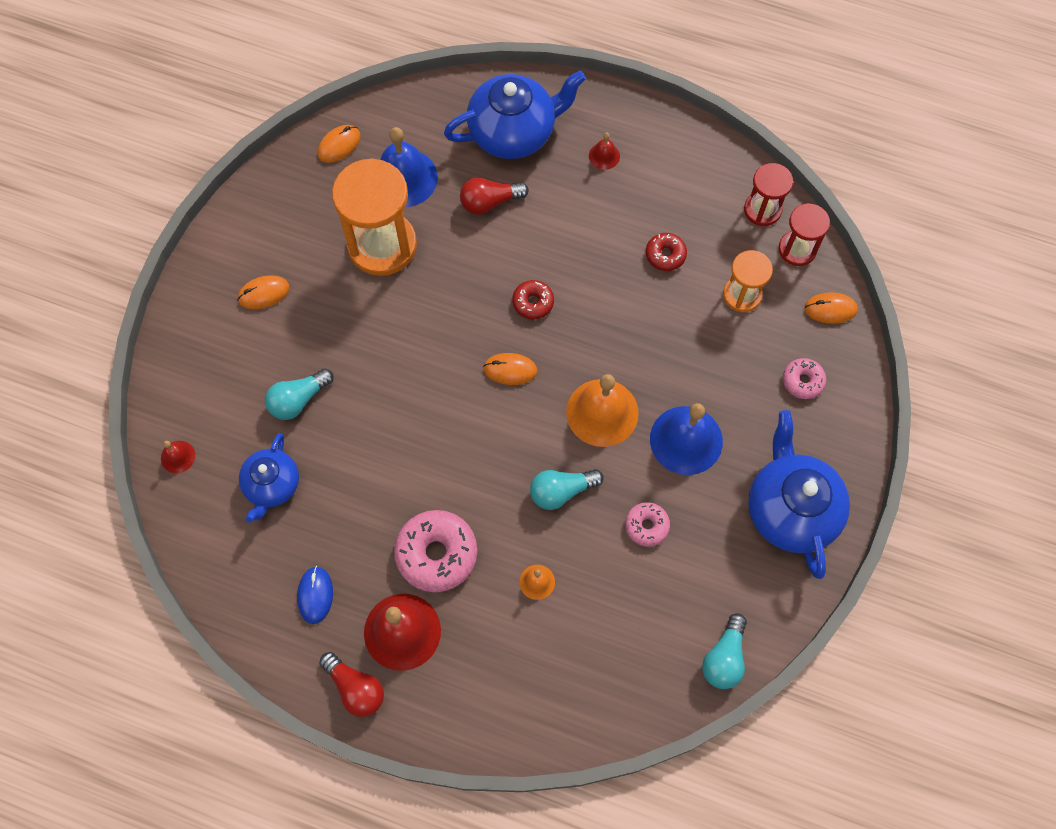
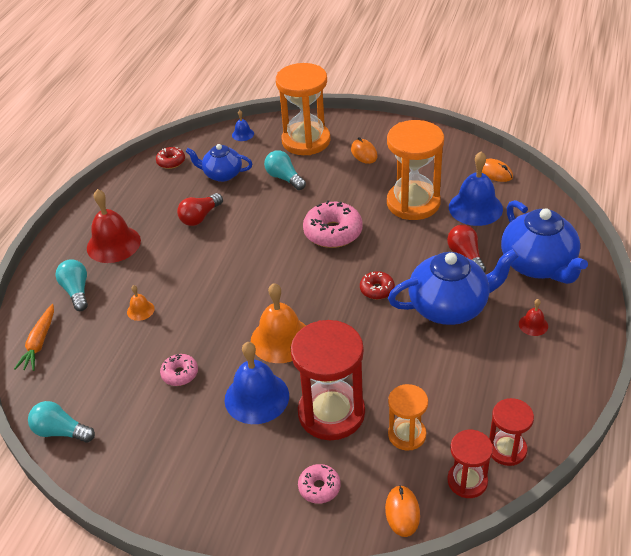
camera: 90 degrees right, 25 degrees down
(178, 456) = (243, 134): red bell -> blue bell
(217, 367) = (306, 141): none -> orange hourglass
(315, 595) = (144, 202): blue mouse -> none
(355, 688) = (79, 227): red light bulb -> red light bulb (200, 217)
(436, 554) = (167, 255): pink donut -> pink donut (333, 232)
(510, 370) = (315, 281): orange mouse -> none
(561, 491) = (212, 319): turquoise light bulb -> turquoise light bulb (77, 291)
(582, 709) = (39, 343): none -> orange carrot
(665, 255) = (439, 374): red donut -> red donut (171, 162)
(711, 364) = (331, 413): none -> red hourglass
(790, 509) = (188, 479): blue teapot -> blue teapot (449, 307)

